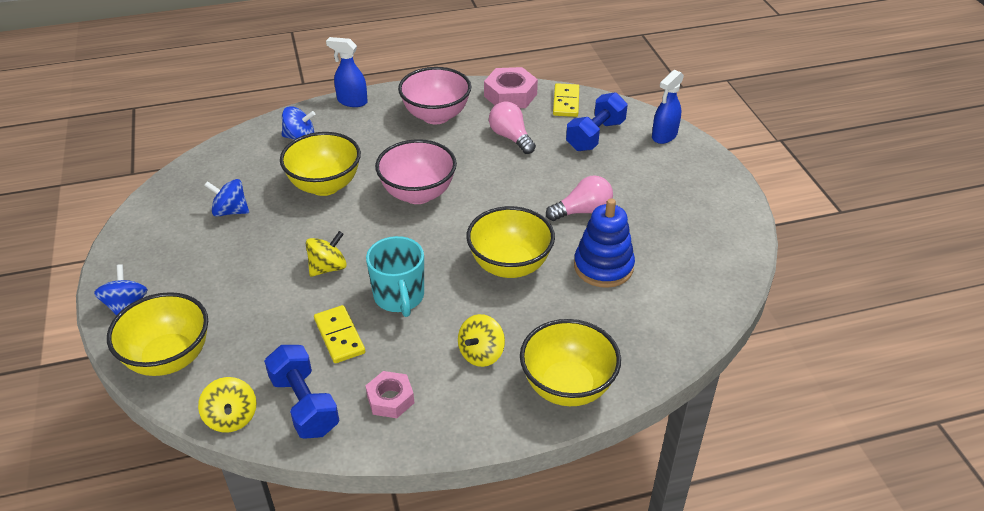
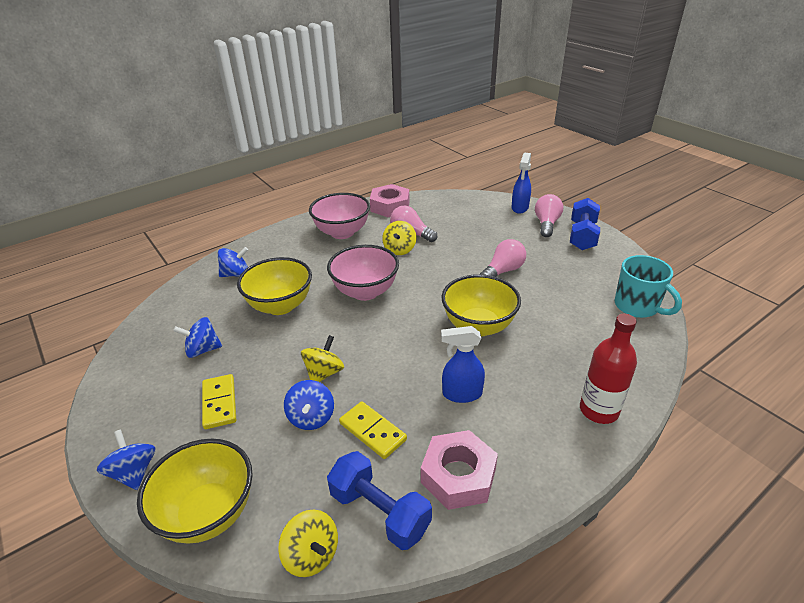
camera: 20 degrees left, 5 degrees down
(293, 306) = (311, 417): none -> blue spinning top
(352, 101) = (266, 238): blue spray bottle -> blue spray bottle (461, 394)
(390, 399) = (458, 476): pink nut -> pink nut, size x1.55
(399, 297) = (404, 379): turquoise mug -> turquoise mug (637, 307)
(481, 354) = (508, 406): yellow spinning top -> yellow spinning top (399, 249)
(566, 102) = (434, 202): yellow domino -> yellow domino (219, 403)
(567, 387) = (598, 410): yellow bowl -> red bottle
(595, 135) = (472, 218): blue dumbbell -> blue dumbbell (582, 236)
(603, 267) = (550, 306): blue stacking toy -> none
(680, 166) = (546, 224): none -> pink light bulb

